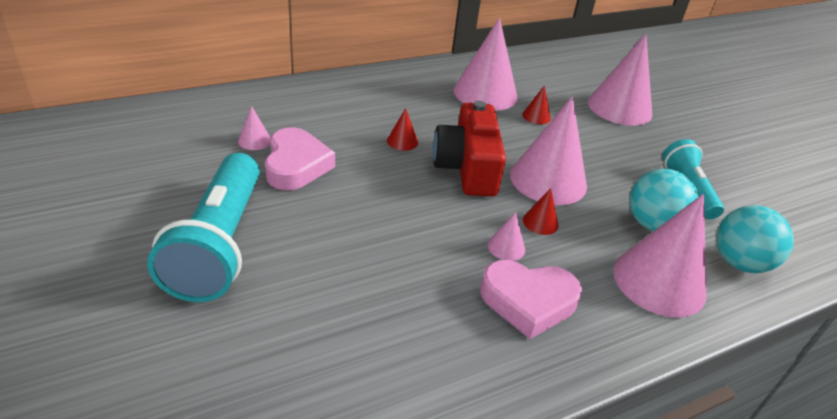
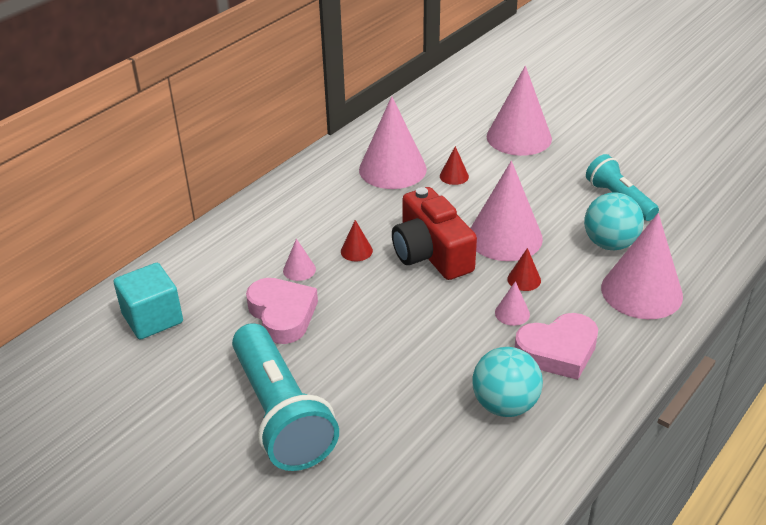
camera: 20 degrees left, 0 degrees up
(192, 128) = (152, 318): none -> turquoise cube
(254, 140) = (223, 306): pink cone -> pink cone (299, 270)
(739, 263) = (690, 250): turquoise ball -> turquoise ball (505, 405)

